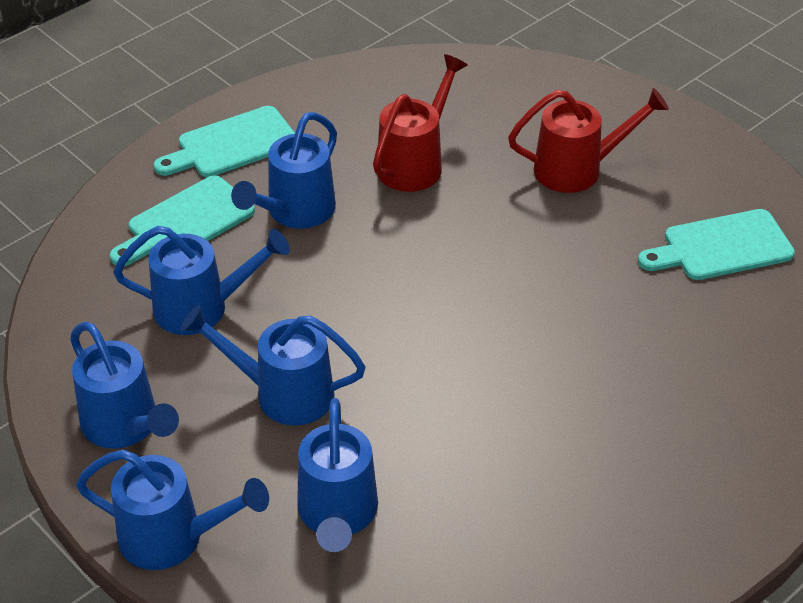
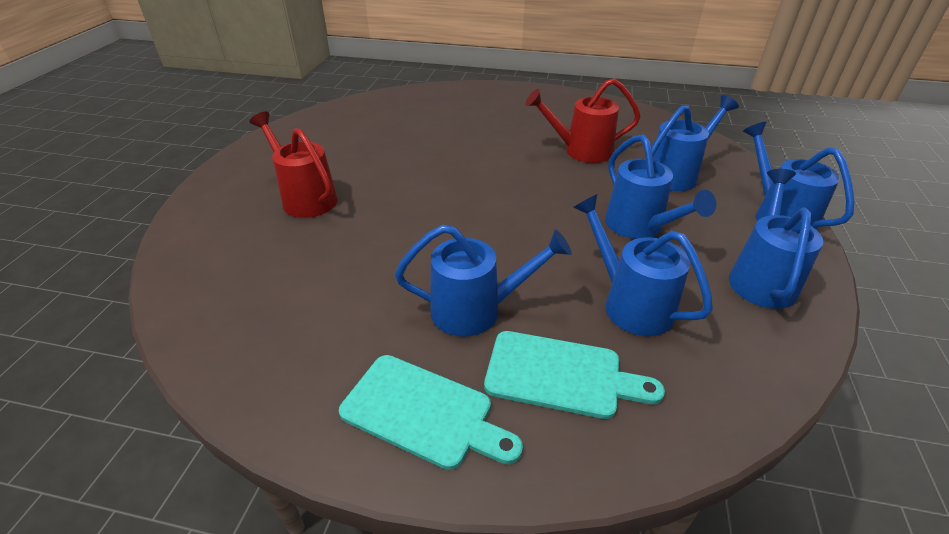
camera: 125 degrees left, 5 degrees down
(415, 163) = (354, 272): red watering can -> red watering can (581, 151)
(721, 247) = (345, 134): turquoise cutting board -> none

